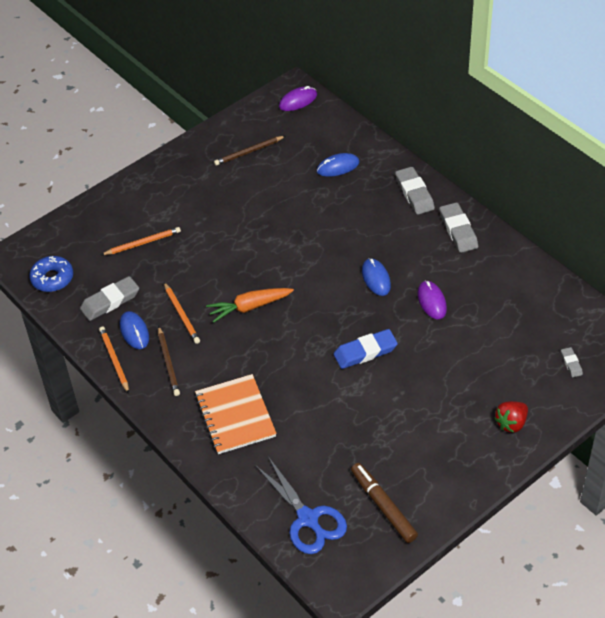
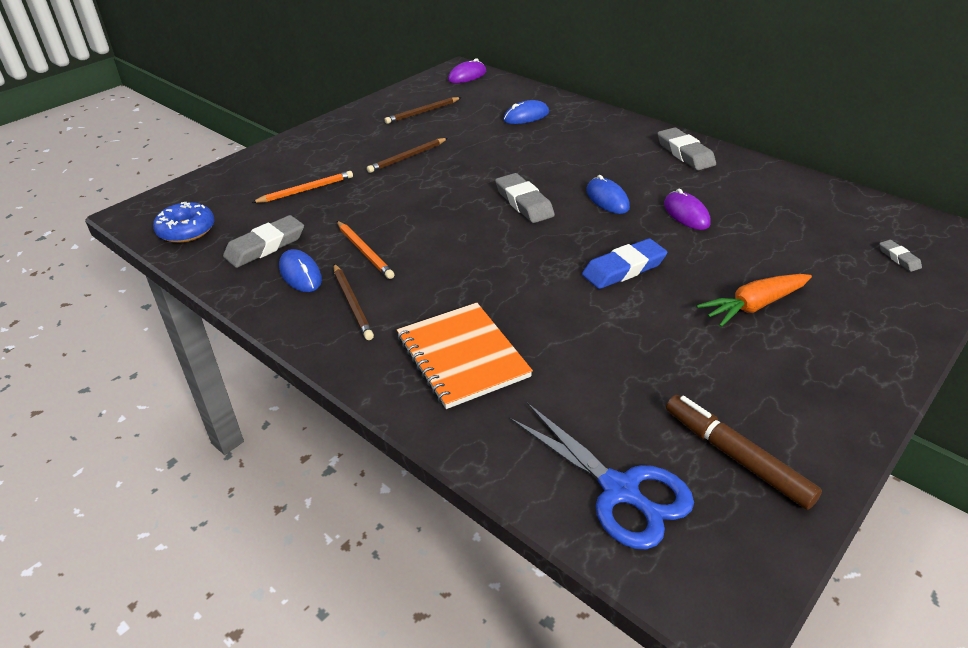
camera: 10 degrees left, 10 degrees down
(114, 360) = (272, 307): orange pencil -> none
(227, 211) = (407, 157): none -> brown pencil
(249, 307) = (454, 237): orange carrot -> orange carrot (754, 306)
(414, 193) = (620, 129): grey eraser -> grey eraser (524, 203)
(511, 423) = (865, 329): red strawberry -> none

